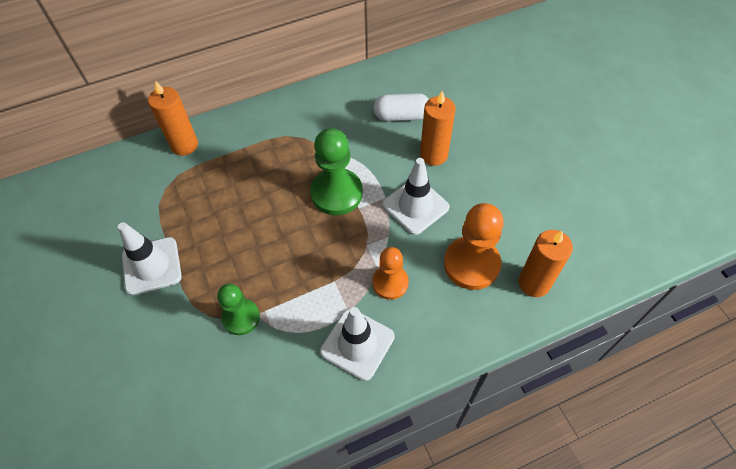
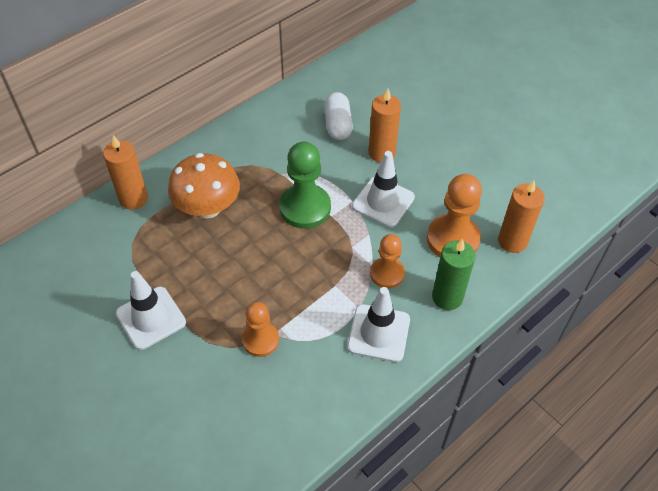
camera: 20 degrees left, 5 degrees down
(241, 317) = (260, 340): green pawn -> orange pawn
(246, 170) = (208, 208): none -> orange mushroom
(401, 116) = (338, 125): white capsule -> white capsule turned 75 degrees counterclockwise
(442, 325) = (447, 297): none -> green candle

